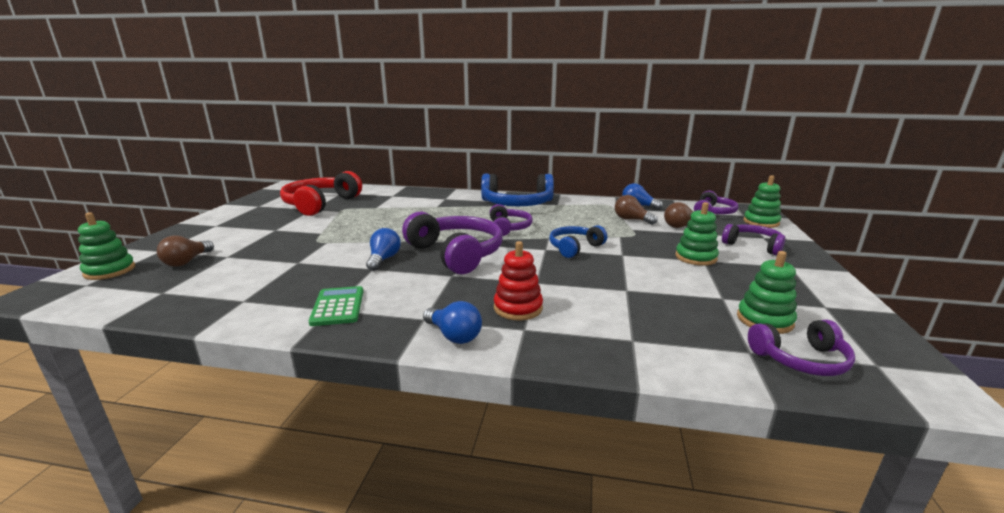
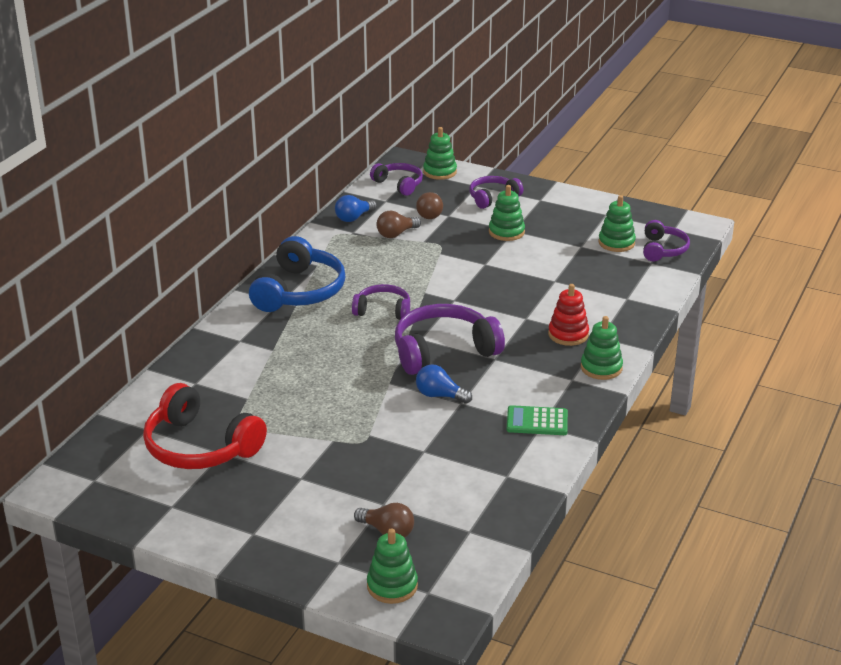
camera: 75 degrees left, 10 degrees up
(454, 335) = (601, 368): blue light bulb -> green stacking toy
(575, 248) = (458, 283): blue headphones -> none

